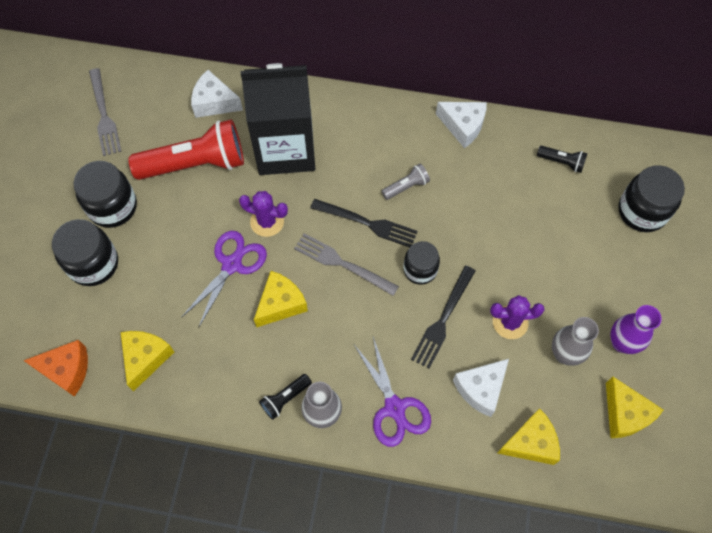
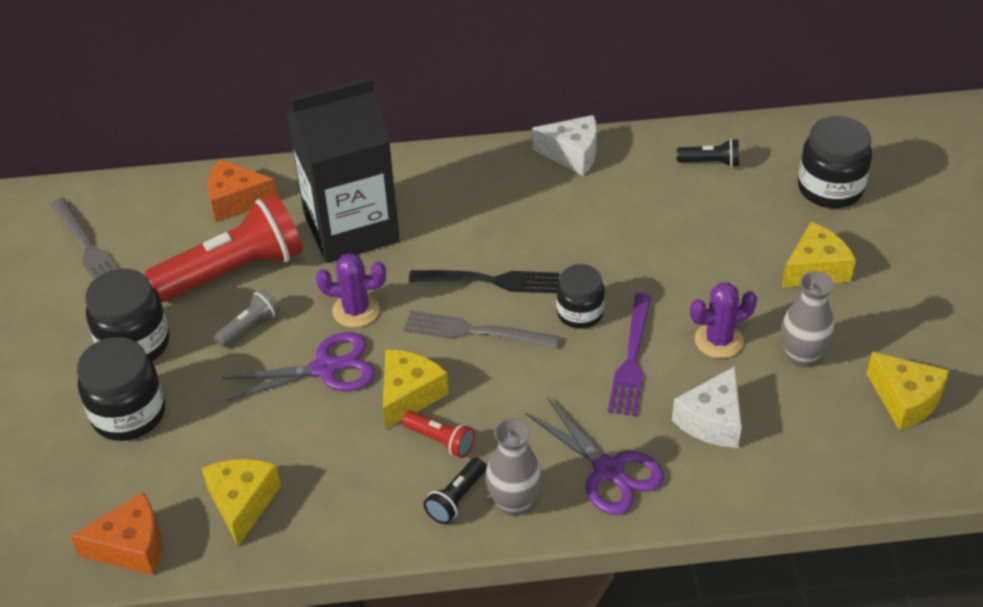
camera: 15 degrees left, 20 degrees down
(214, 102) = (236, 201): white cheese -> orange cheese
(232, 265) = (325, 368): purple scissors -> purple scissors turned 60 degrees clockwise
(290, 348) = (440, 441): none -> red flashlight
(406, 187) = (526, 231): grey flashlight -> grey flashlight (250, 326)
(443, 320) = (632, 360): black fork -> purple fork
(530, 442) = (801, 462): yellow cheese -> yellow cheese (815, 269)
(622, 343) = (867, 327): purple vase -> none

